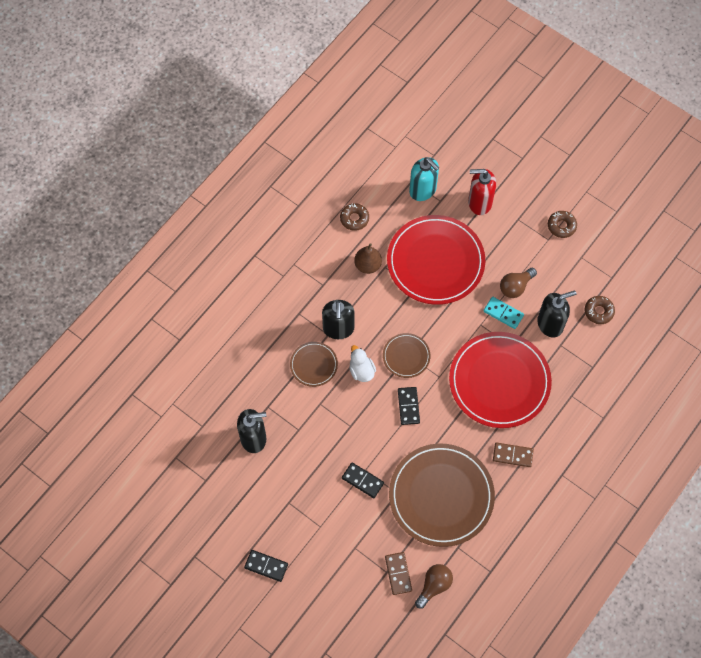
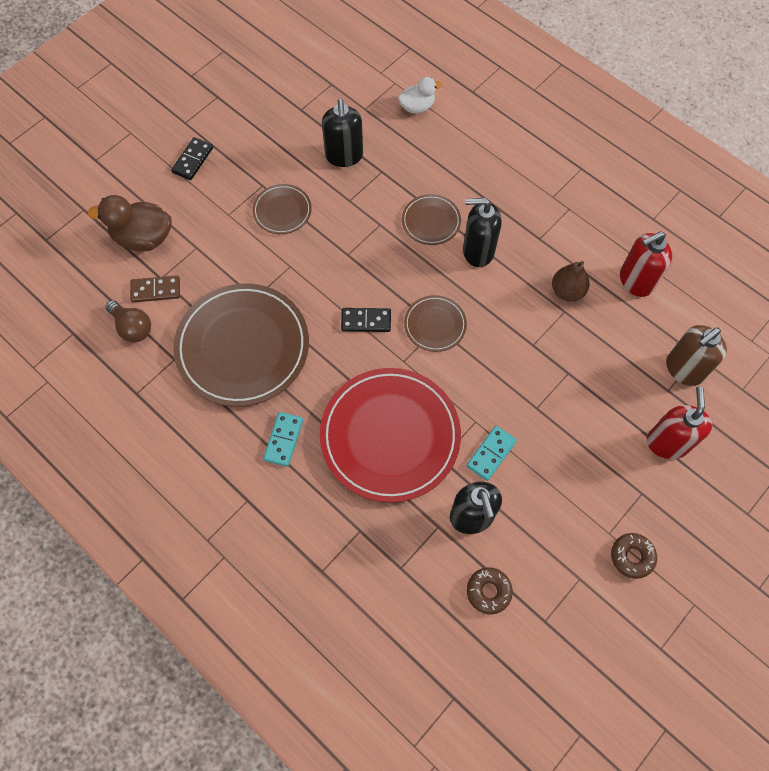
camera: 95 degrees right, 0 degrees up
(313, 482) = (282, 211): none -> brown plate
(349, 594) = (143, 238): none -> brown duck
(354, 219) = (635, 281): brown donut -> red soap dispenser
(361, 371) = (419, 272): white duck -> white duck (417, 107)
(362, 481) = (276, 262): black domino -> none
(423, 190) = (684, 369): turquoise soap dispenser -> brown soap dispenser
(435, 262) = (572, 374): red plate -> none
(512, 455) = (283, 440): brown domino -> turquoise domino
(515, 287) = (532, 476): brown light bulb -> none

